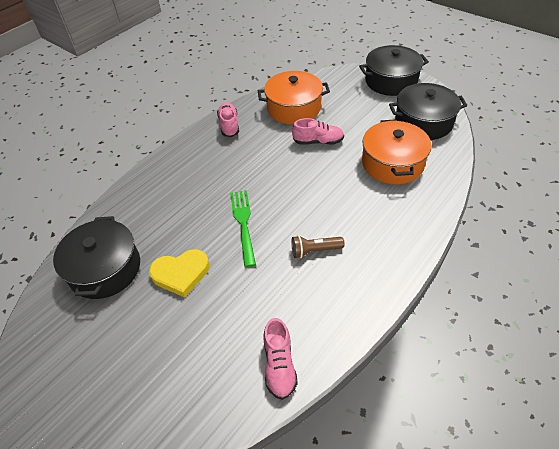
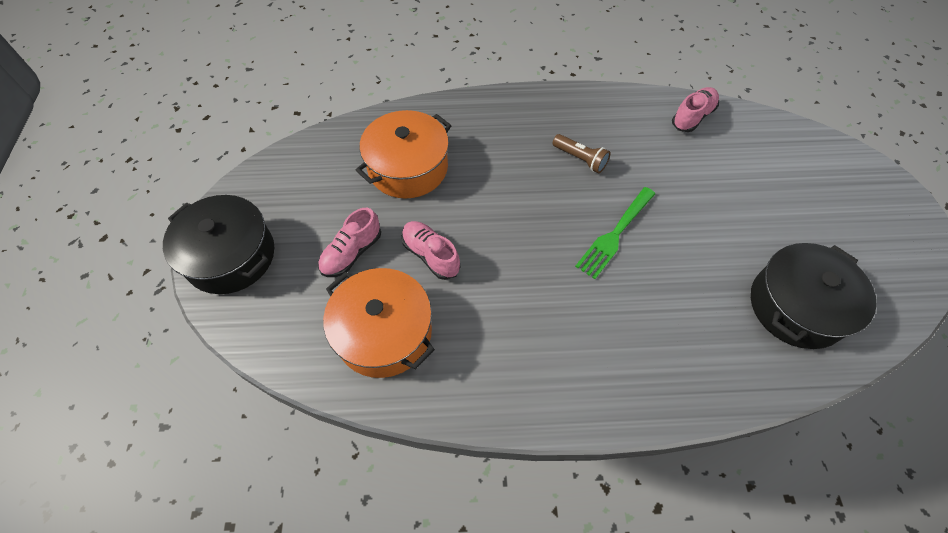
camera: 135 degrees left, 10 degrees up
(181, 274) = (718, 237): yellow heart -> none
(229, 125) = (490, 388): pink shoe -> pink shoe (352, 253)
(423, 122) = (308, 177): black pot -> none

